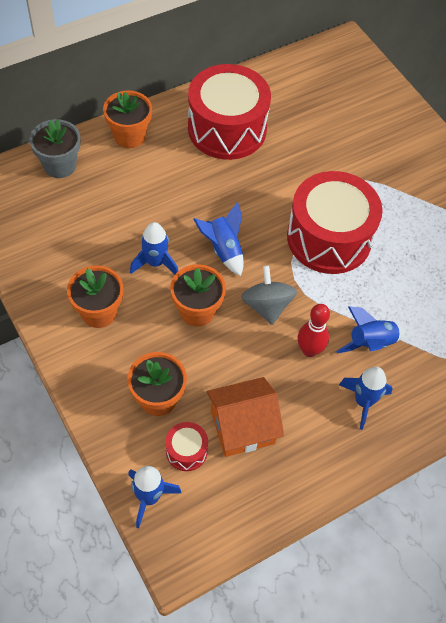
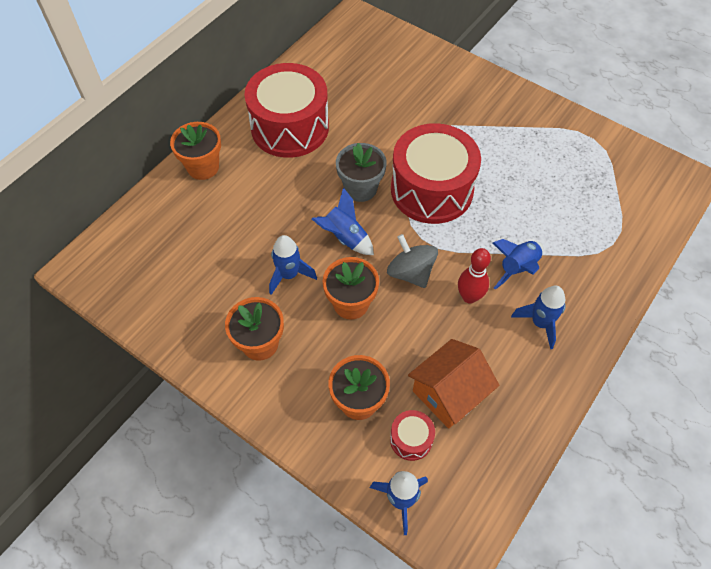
camera: 20 degrees left, 0 degrees up
(60, 165) = (150, 219): grey flower pot -> grey flower pot (360, 188)

